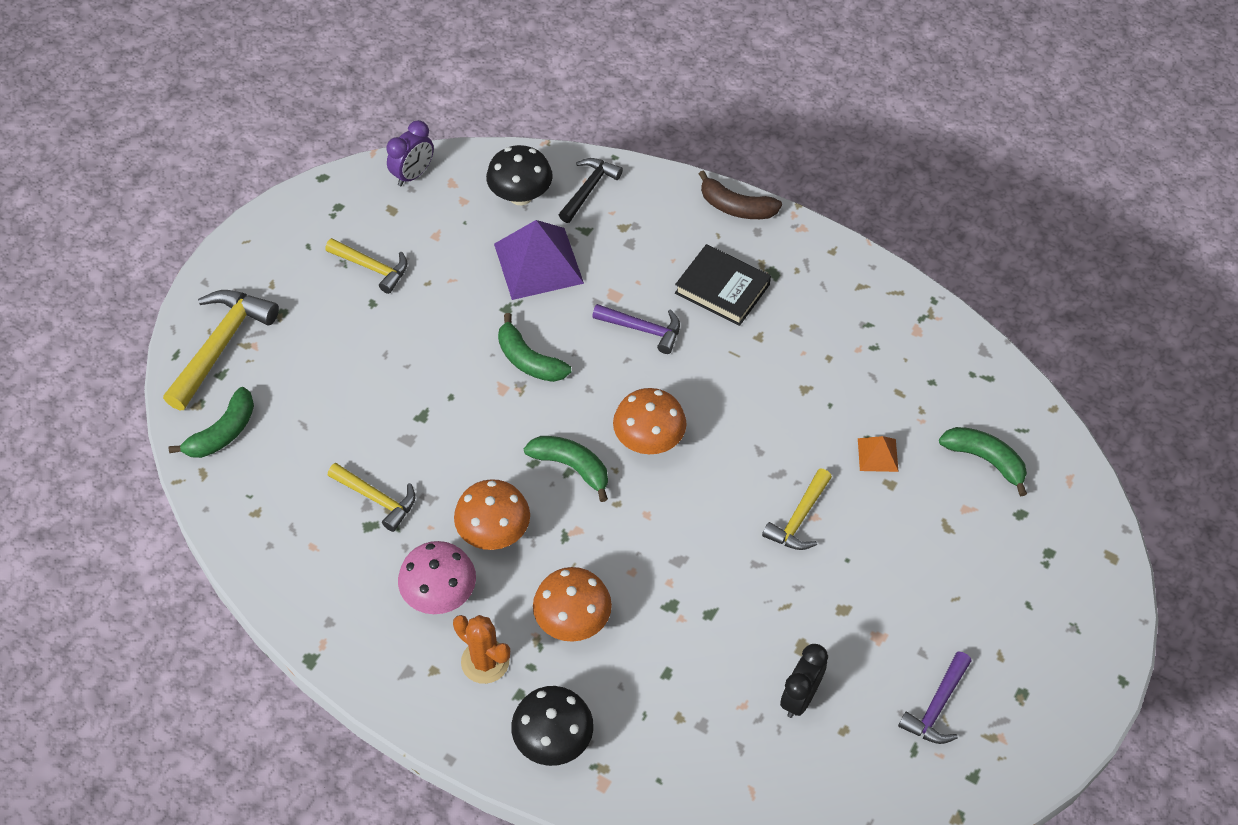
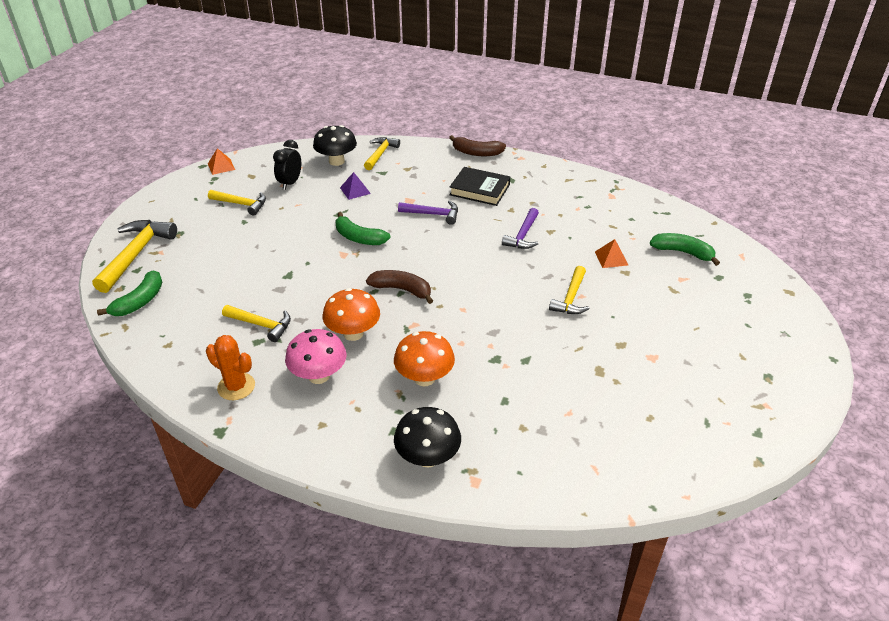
camera: 10 degrees left, 15 degrees down
(350, 183) = (221, 166): none -> orange pyramid
(413, 175) = (263, 159): purple clock -> none
(485, 661) = (362, 413): orange cactus -> orange cactus (236, 387)
(538, 263) = (355, 190): purple pyramid -> purple pyramid, size x0.48
(571, 467) = (402, 290): green banana -> brown banana
(589, 189) = (380, 154): black hammer -> yellow hammer
(649, 440) = (453, 269): orange mushroom -> none
(800, 697) = (609, 401): black clock -> black clock (290, 183)
(937, 707) = (711, 393): purple hammer -> purple hammer (523, 235)

